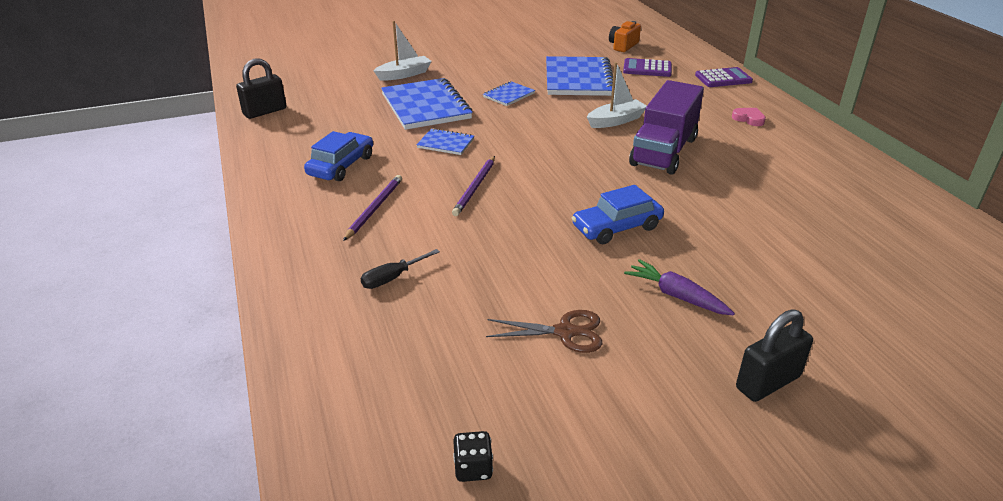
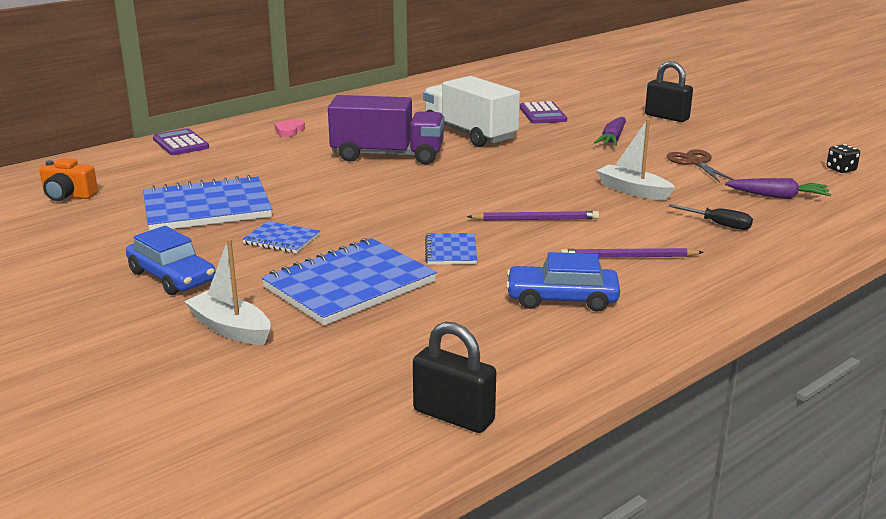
camera: 110 degrees left, 10 degrees down
(426, 352) = (778, 196): none -> purple carrot
(616, 121) = (328, 178): white boat -> white boat (633, 191)
(616, 227) = (544, 161): blue car -> blue car (172, 277)
(647, 69) = (158, 177): purple calculator -> purple calculator (542, 114)
(720, 203) = (469, 134): none -> white truck

